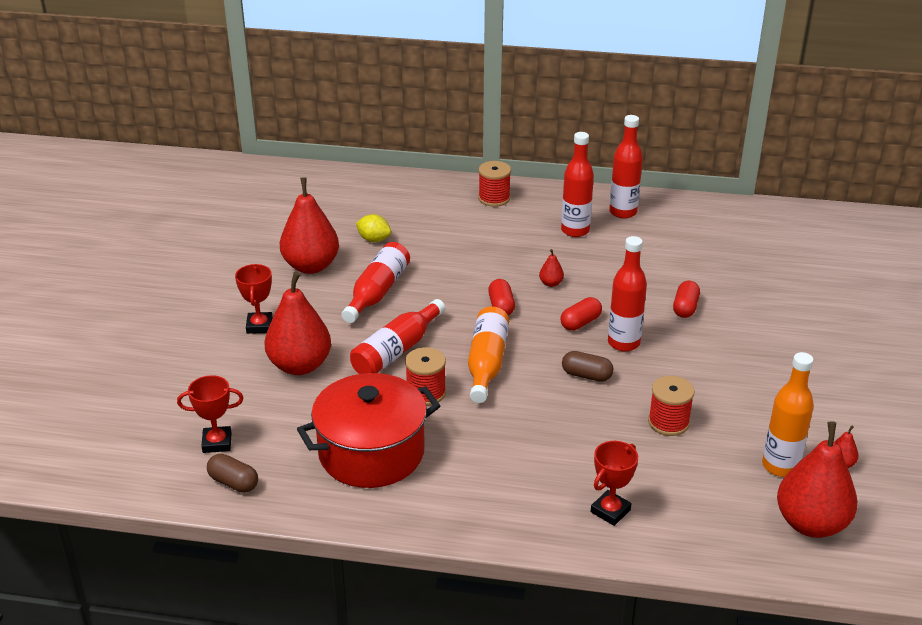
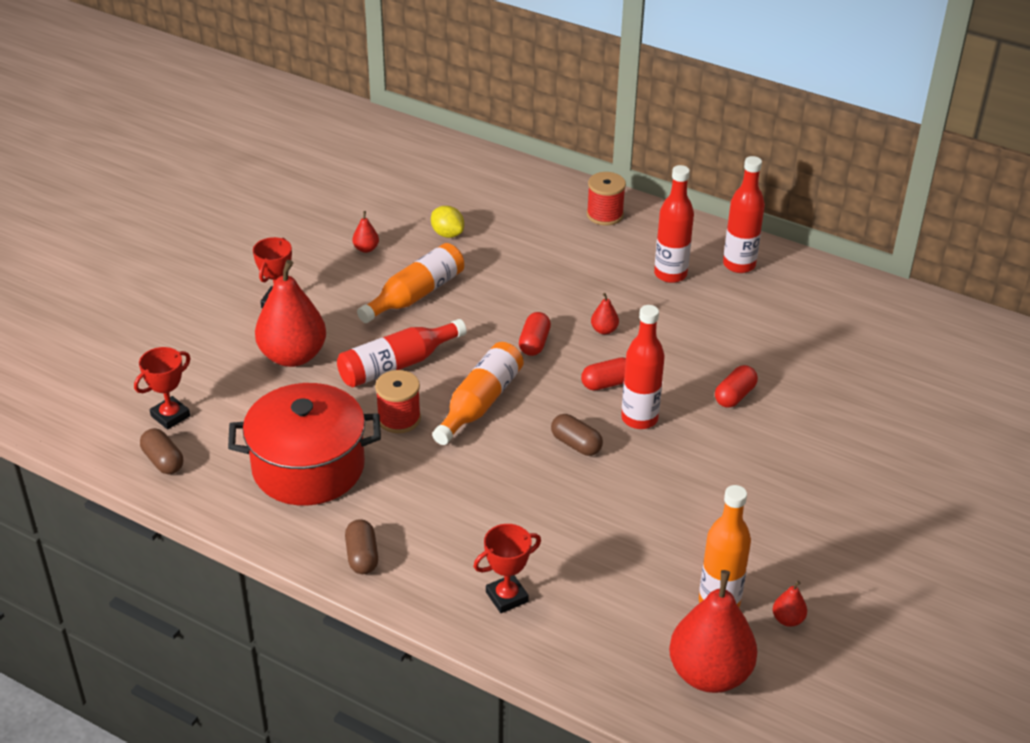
camera: 20 degrees right, 5 degrees up
(217, 443) = (170, 416): red trophy -> red trophy turned 60 degrees counterclockwise
(311, 266) = (366, 249): red pear -> red pear, size x0.41
(377, 292) = (415, 295): red bottle -> orange bottle
(466, 513) = (362, 556): none -> brown capsule
(668, 422) = (630, 520): red spool -> none

